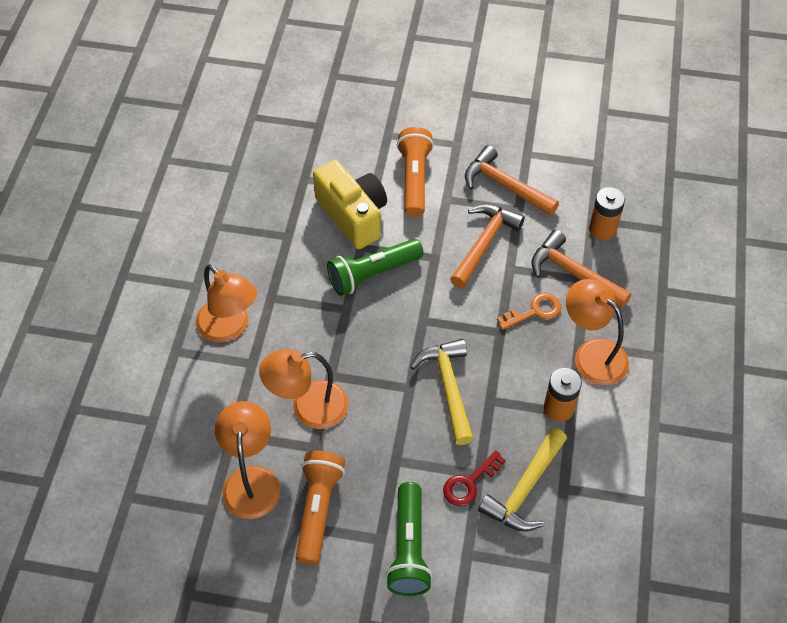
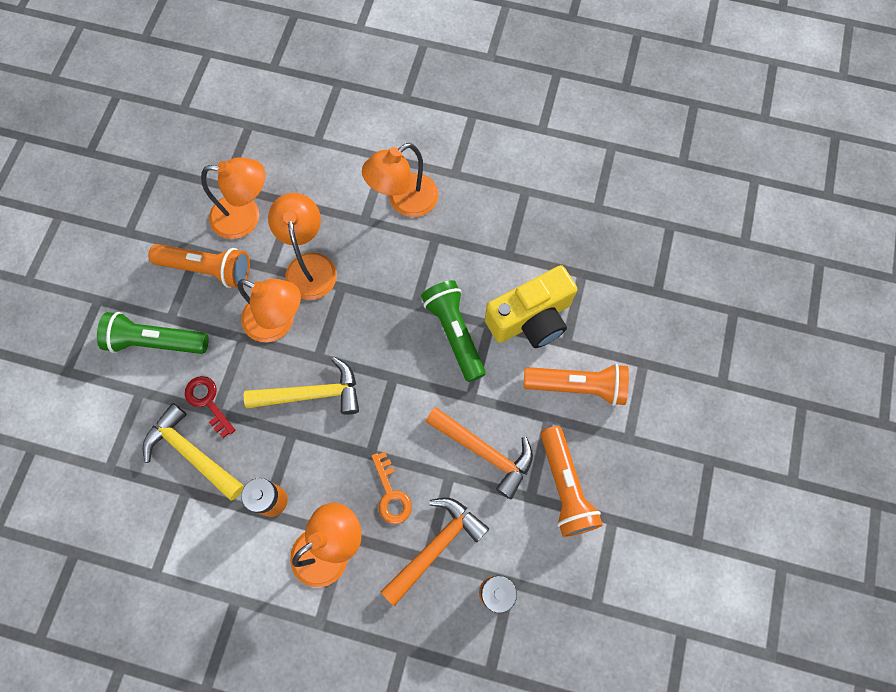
camera: 95 degrees right, 15 degrees up
(376, 429) = (278, 323): none -> orange lamp
(505, 185) = (565, 486): orange hammer -> orange flashlight

